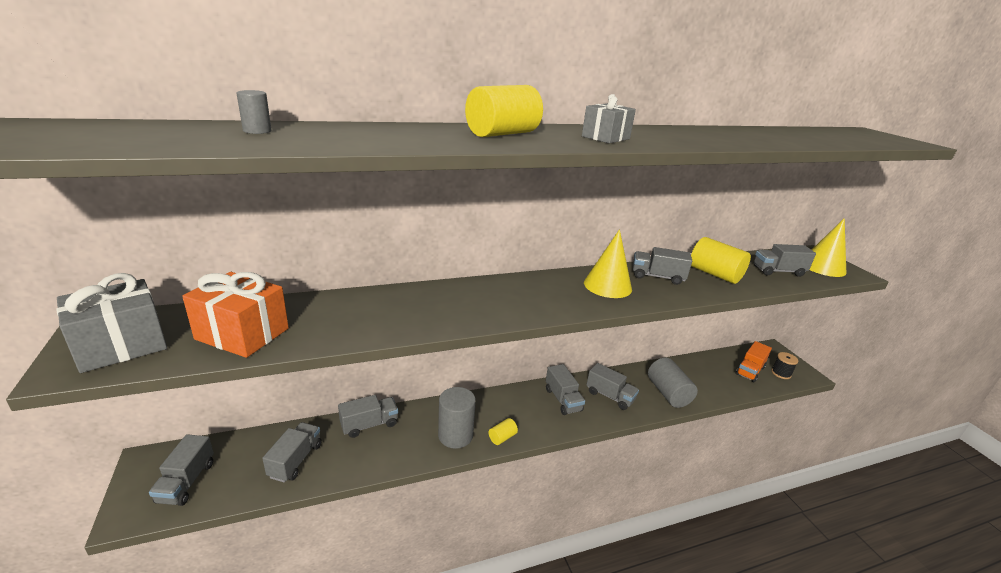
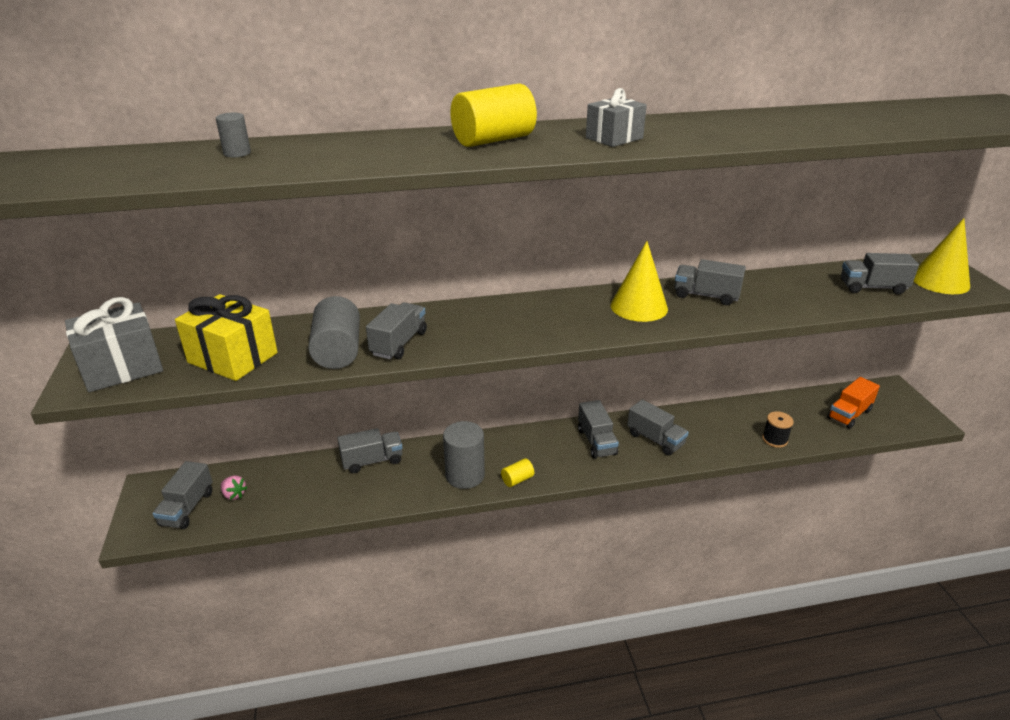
camera: 10 degrees right, 5 degrees up
(235, 465) = (234, 494): none -> pink strawberry
(242, 334) = (233, 358): orange gift -> yellow gift
(295, 460) = (293, 493): grey truck -> grey truck (399, 343)
(668, 393) = (730, 438): grey cylinder -> grey cylinder (338, 351)
(715, 274) = (783, 292): yellow cylinder -> none
(781, 373) = (891, 418): black spool -> black spool (774, 439)

